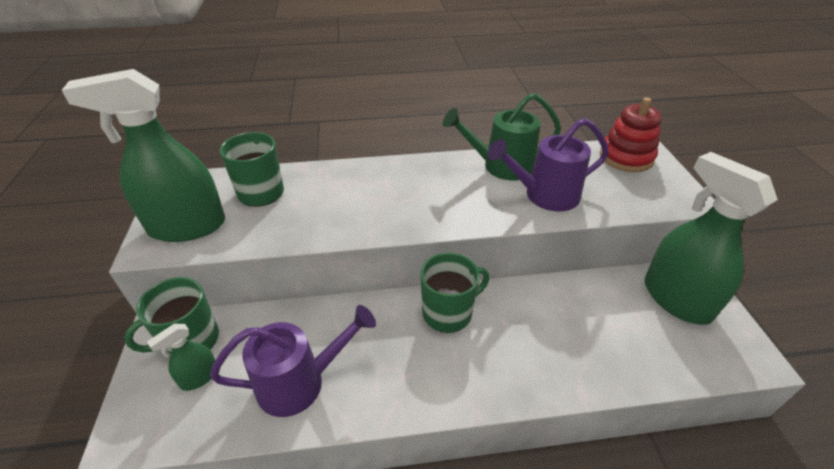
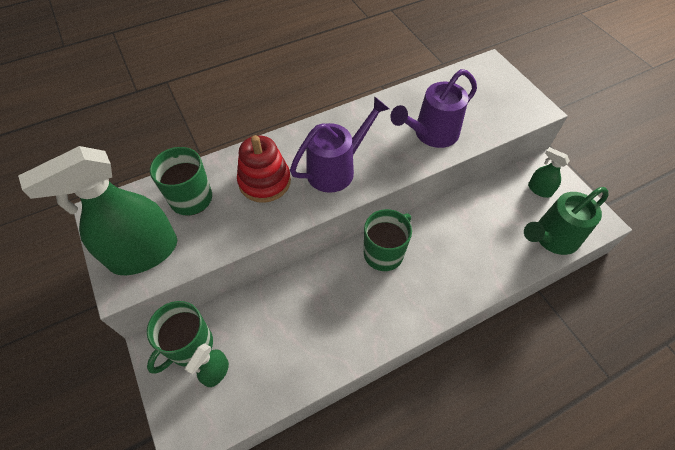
camera: 20 degrees left, 15 degrees up
(301, 382) = (299, 347): purple watering can -> purple watering can (337, 169)
(500, 166) = (385, 113): green watering can -> green watering can (551, 238)
(626, 157) = (480, 77): red stacking toy -> red stacking toy (264, 181)
(676, 299) = (539, 189): green spray bottle -> green spray bottle, size x0.46

